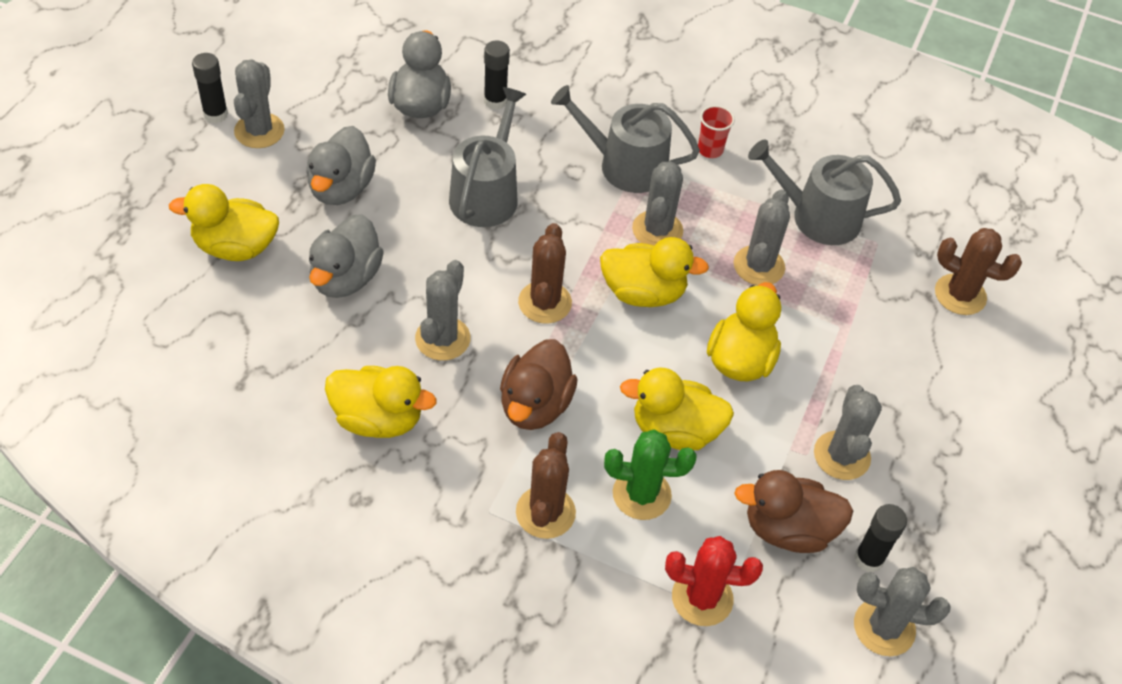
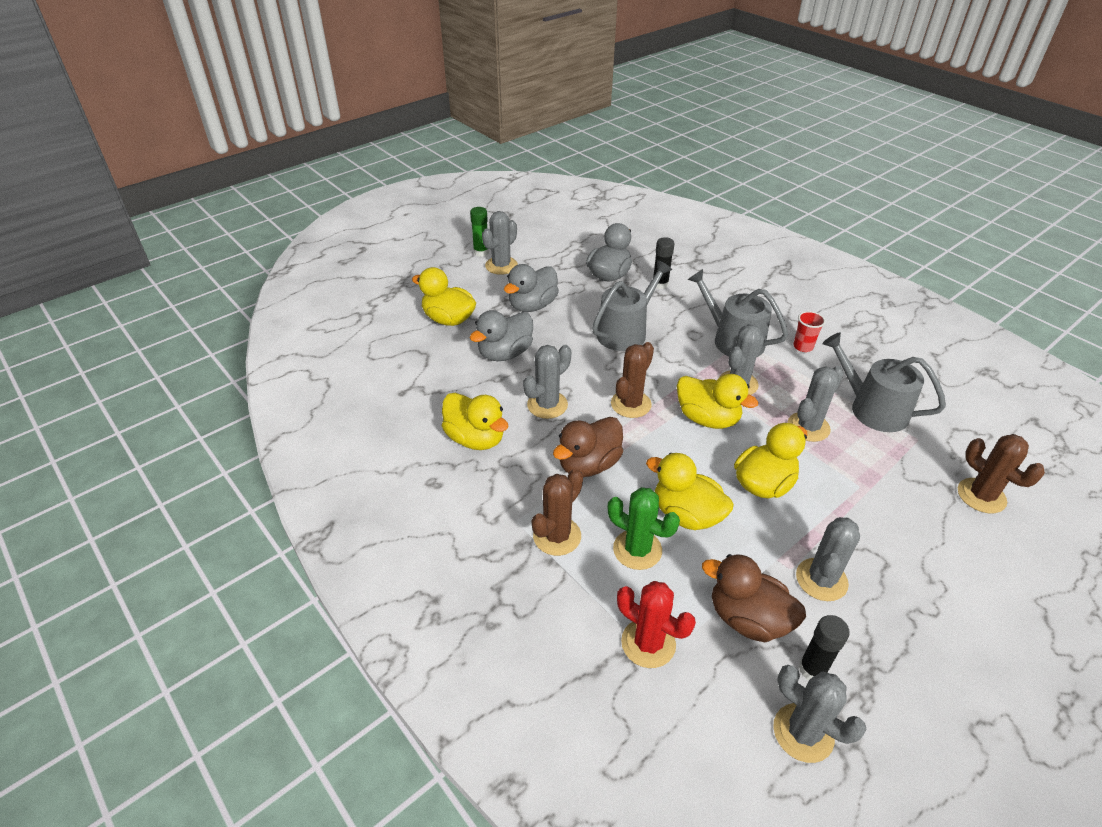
camera: 30 degrees right, 10 degrees down
(215, 114) = (481, 252): black glue stick -> green glue stick

